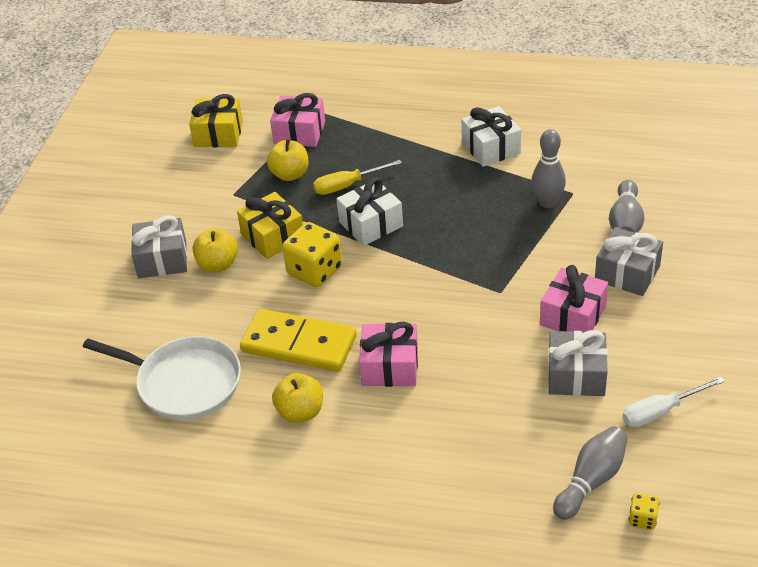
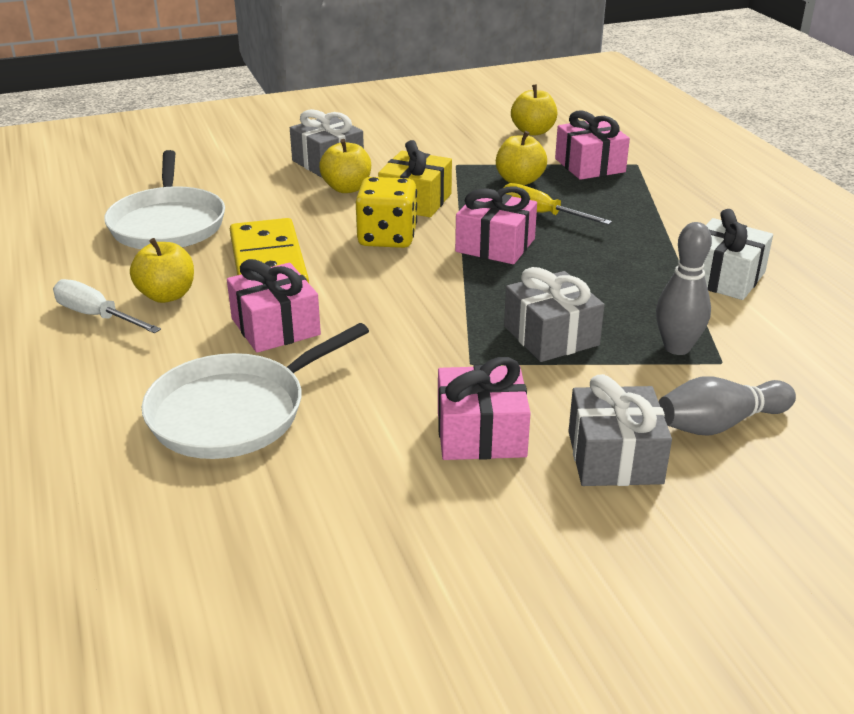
camera: 55 degrees right, 10 degrees down
(218, 134) = (533, 131): yellow gift -> yellow apple
(370, 224) = (495, 245): white gift -> pink gift
(477, 416) = (234, 412): none -> white pan
(576, 375) = (367, 471): grey gift -> grey gift (551, 336)
(591, 481) = (170, 547): grey bowling pin -> none
(642, 519) = (118, 624): yellow dice -> none
(660, 412) = (353, 578): white screwdriver -> white screwdriver (96, 316)

